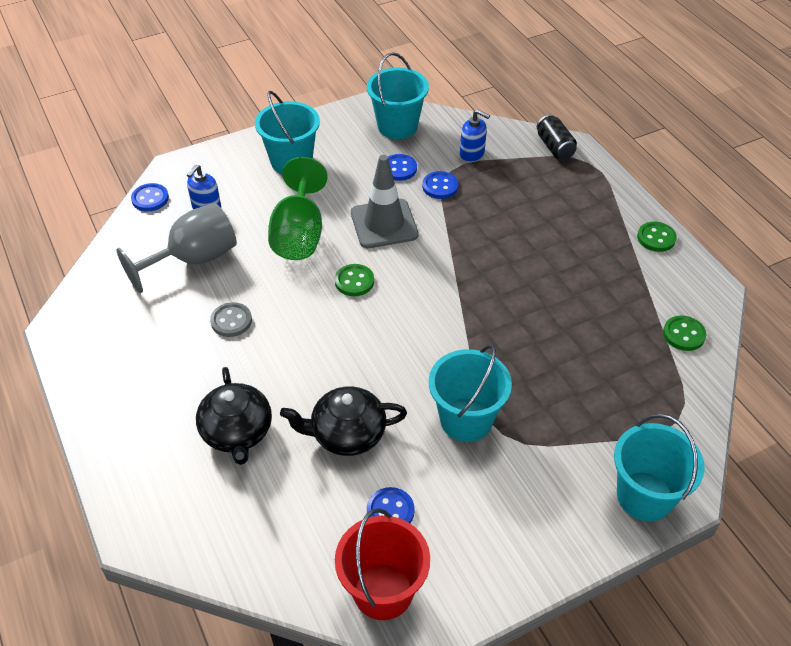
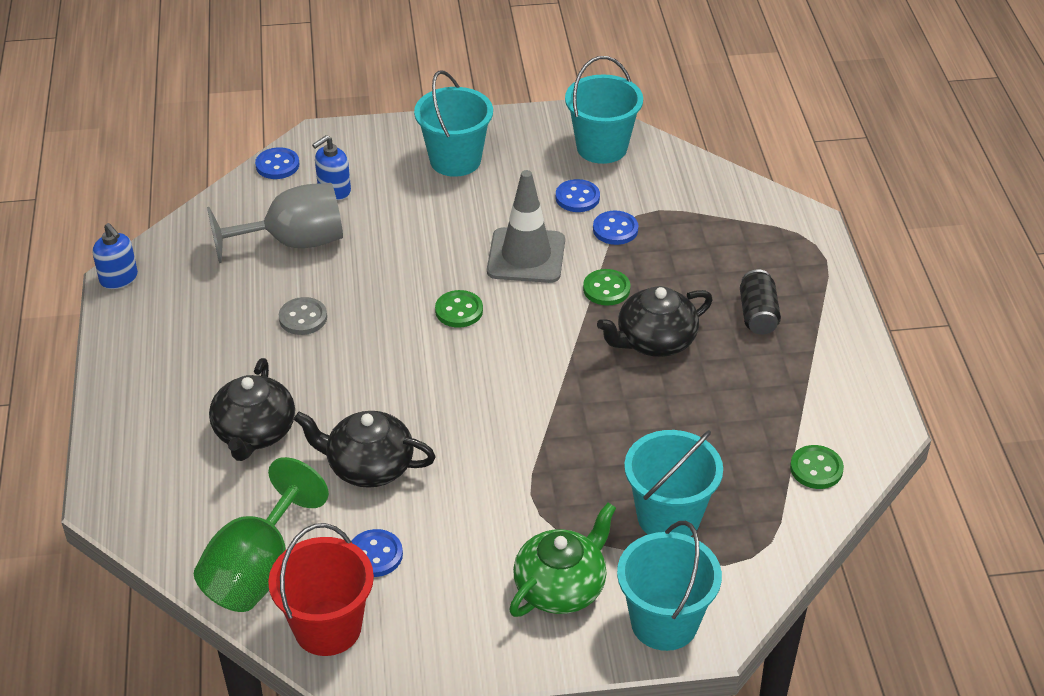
camera: 20 degrees right, 5 degrees down
(299, 234) = (423, 244): green goblet -> green goblet (257, 569)
(466, 419) = (506, 488): turquoise bucket -> turquoise bucket (668, 517)
(472, 154) = (675, 201): blue soap dispenser -> blue soap dispenser (119, 278)
(514, 266) = (654, 341): none -> black teapot
(551, 491) = (561, 587): none -> green teapot
(554, 147) = (783, 216): black can -> black can (758, 315)
(656, 238) = (849, 353): green button -> green button (606, 289)

